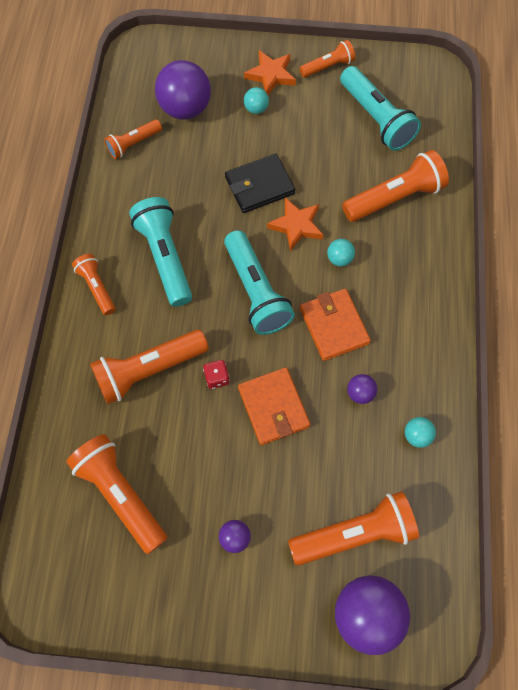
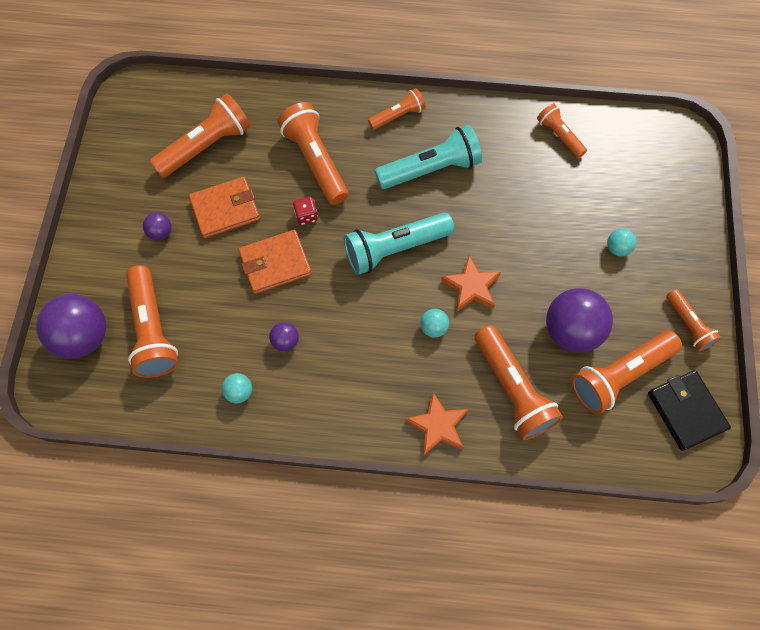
camera: 90 degrees right, 0 degrees up
(185, 109) = (609, 180): purple ball -> purple ball (571, 331)
(259, 186) = (518, 252): black wallet -> black wallet (686, 411)
(271, 75) = (666, 263): orange star -> orange star (438, 426)
(334, 326) = (357, 319): orange wallet -> orange wallet (225, 209)
(376, 118) = (619, 375): turquoise flashlight -> orange flashlight

